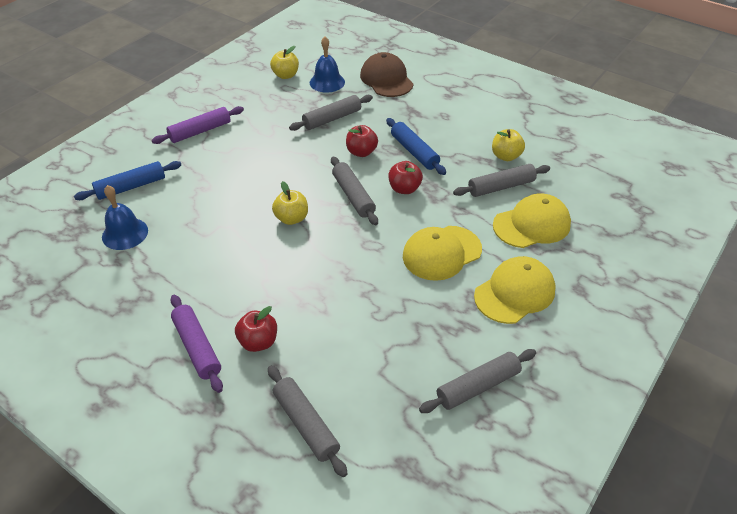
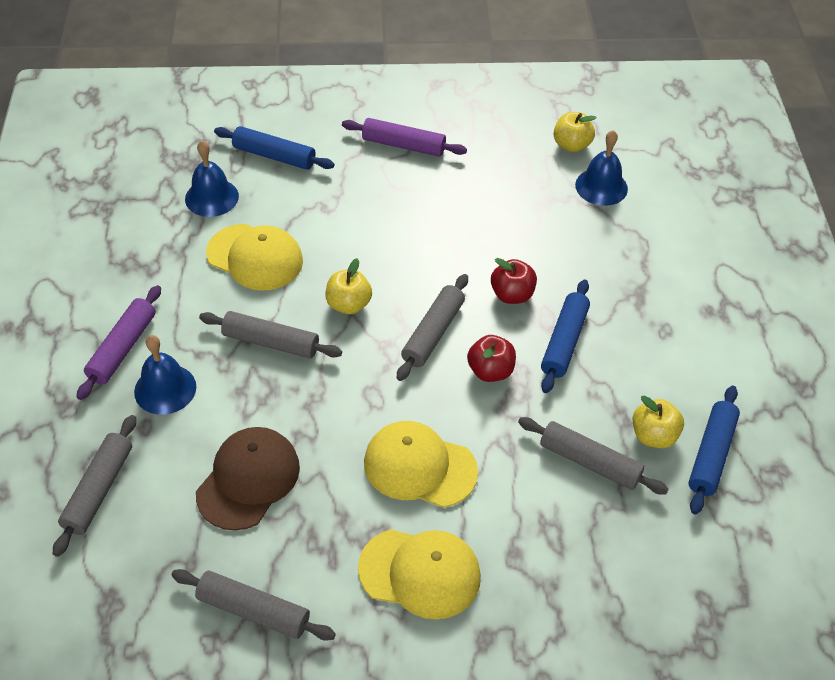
camera: 50 degrees right, 5 degrees up
(258, 342) = (165, 389): red apple -> blue bell
(332, 119) = (541, 233): grey rolling pin -> grey rolling pin (271, 342)
(386, 79) = (670, 234): brown cap -> brown cap (248, 480)
(532, 224) = (552, 530): yellow cap -> yellow cap (255, 257)
(535, 144) = (711, 454): none -> blue rolling pin

